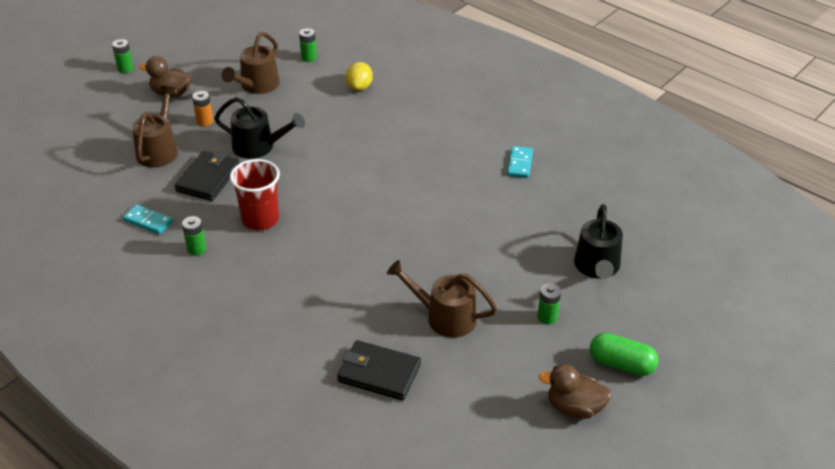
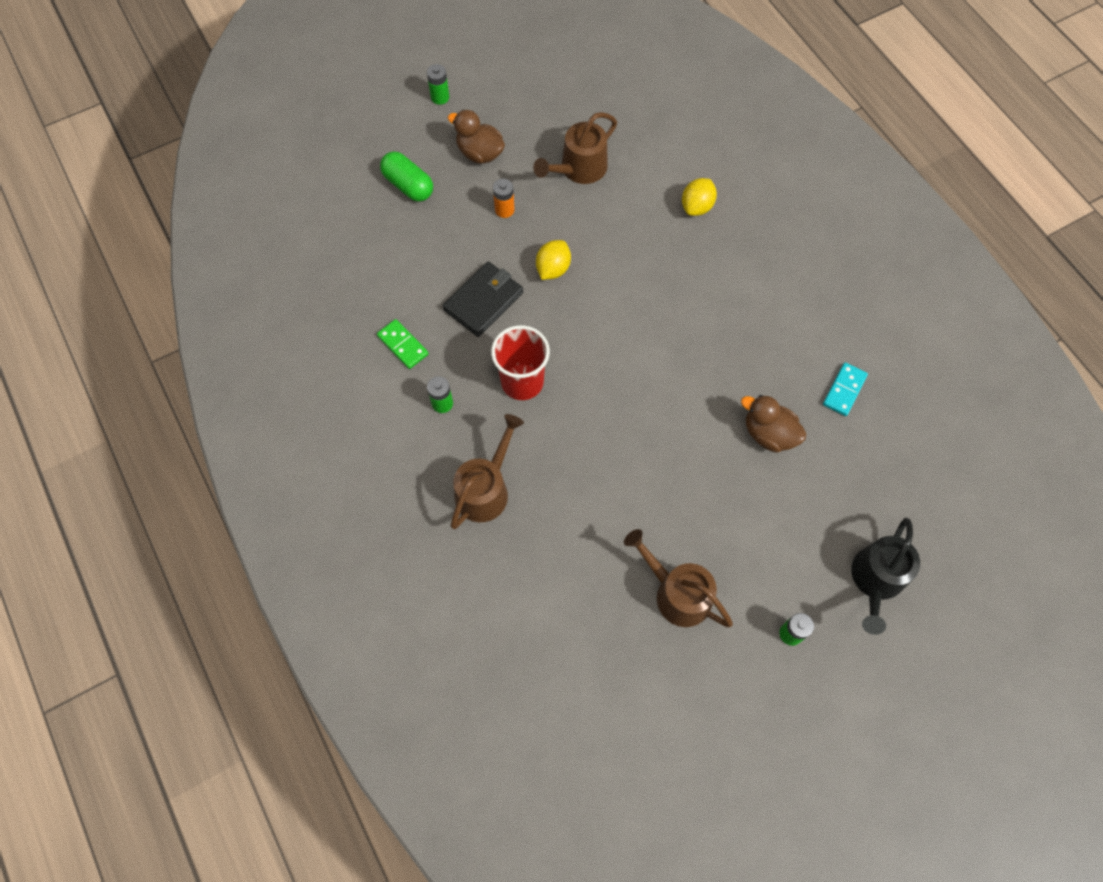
camera: 20 degrees right, 25 degrees up
(148, 221) = (402, 345): turquoise domino -> green domino
(159, 149) = (443, 239): brown watering can -> brown watering can (485, 489)
(259, 147) = (553, 269): black watering can -> yellow lemon
(309, 57) = (653, 139): green battery -> none
(379, 373) = (580, 646): black wallet -> none
(574, 408) = (774, 771): brown duck -> brown duck (768, 434)
(621, 364) = (849, 730): green capsule -> green capsule (408, 185)

